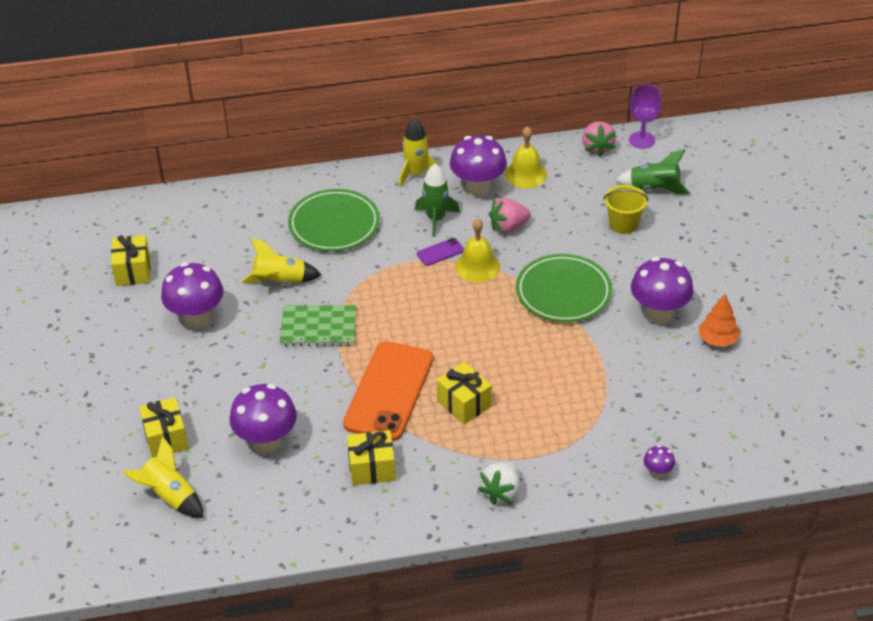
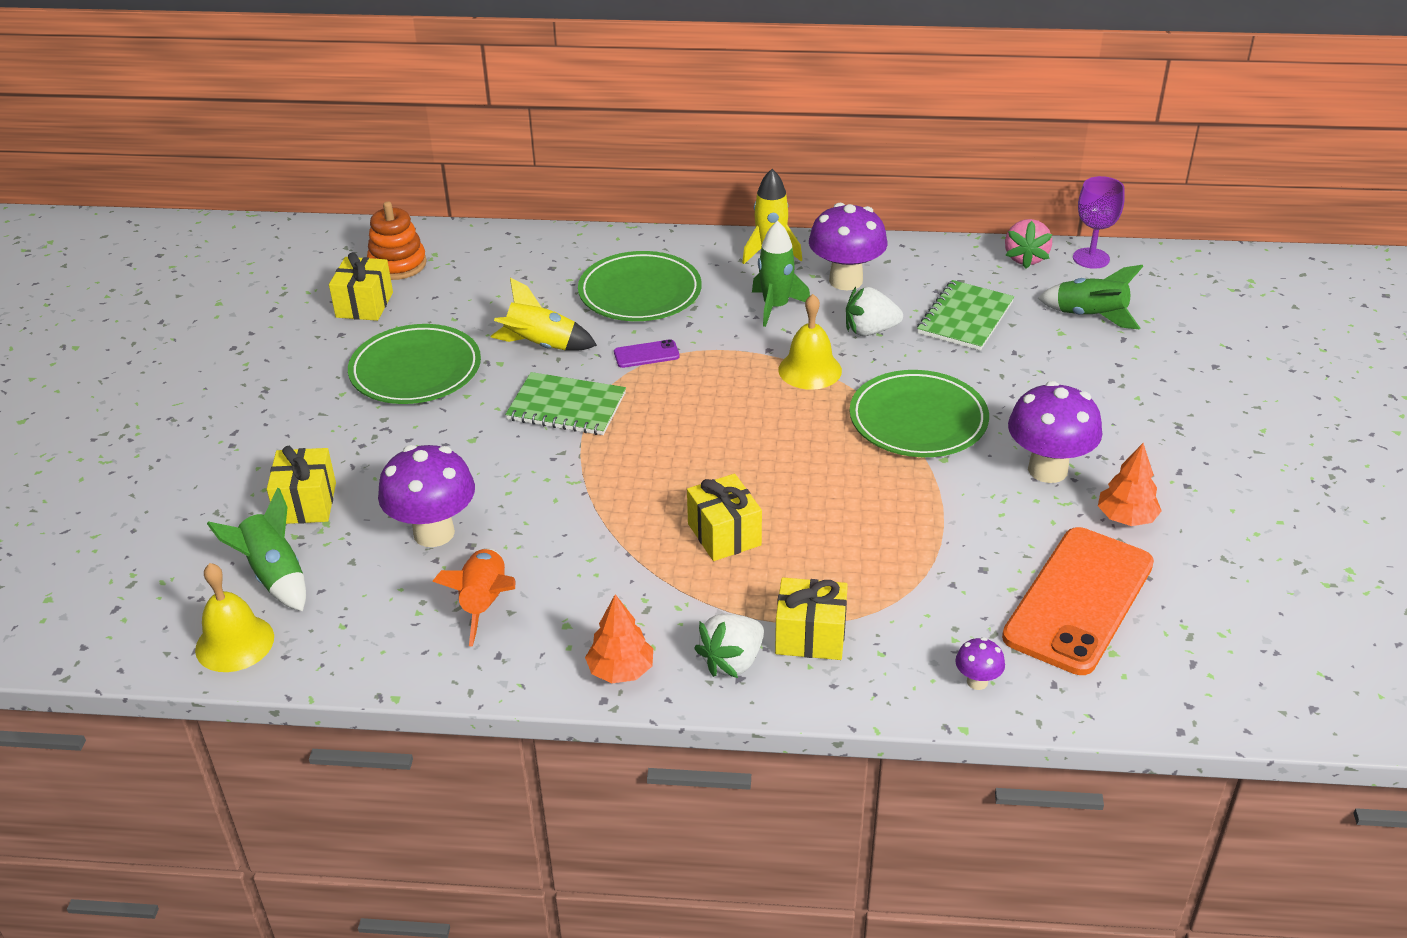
camera: 15 degrees right, 5 degrees down
(142, 232) = (397, 264): none -> orange stacking toy
(170, 496) = (275, 576): yellow rocket -> green rocket
(196, 319) = (415, 370): purple mushroom -> green plate
(324, 486) = (484, 603): none -> orange rocket
(372, 468) = (561, 593): yellow gift -> yellow gift (810, 636)
(389, 391) = (626, 500): orange phone -> orange phone (1078, 600)
(432, 513) = (621, 670): none -> orange tree
(440, 252) = (766, 345): purple phone -> purple phone (646, 354)
(508, 227) = (870, 331): pink strawberry -> white strawberry
(525, 174) = (916, 274): yellow bell -> yellow bell (234, 643)
(570, 205) = (965, 318): none -> green notebook
(623, 224) = (1032, 352): yellow bucket -> none

